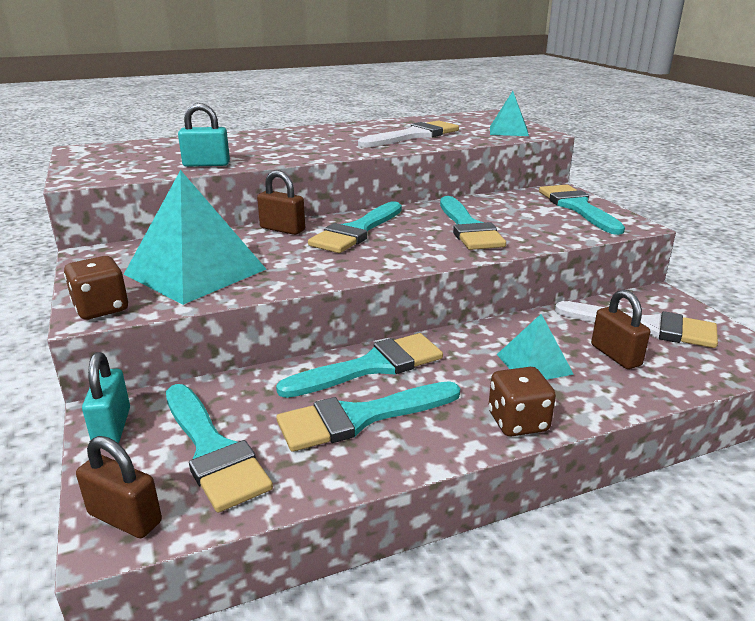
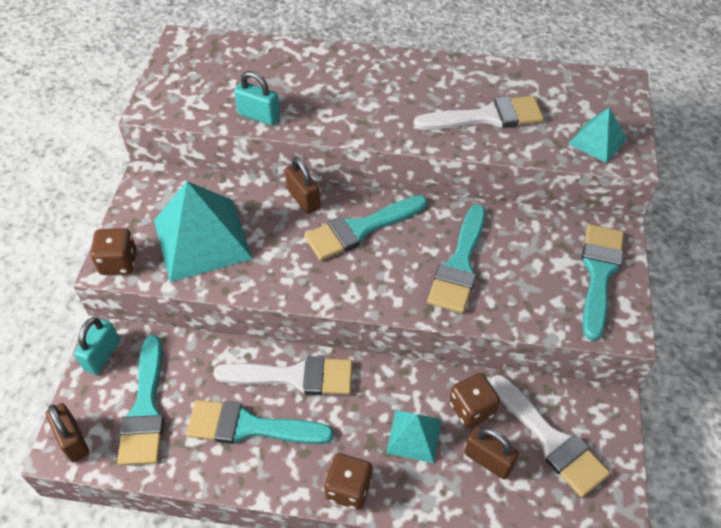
camera: 30 degrees right, 25 degrees up
(371, 366) = (294, 376): turquoise brush -> white brush
(561, 331) = (471, 409): none -> brown dice
(615, 355) = (488, 460): brown padlock -> brown padlock turned 60 degrees counterclockwise

